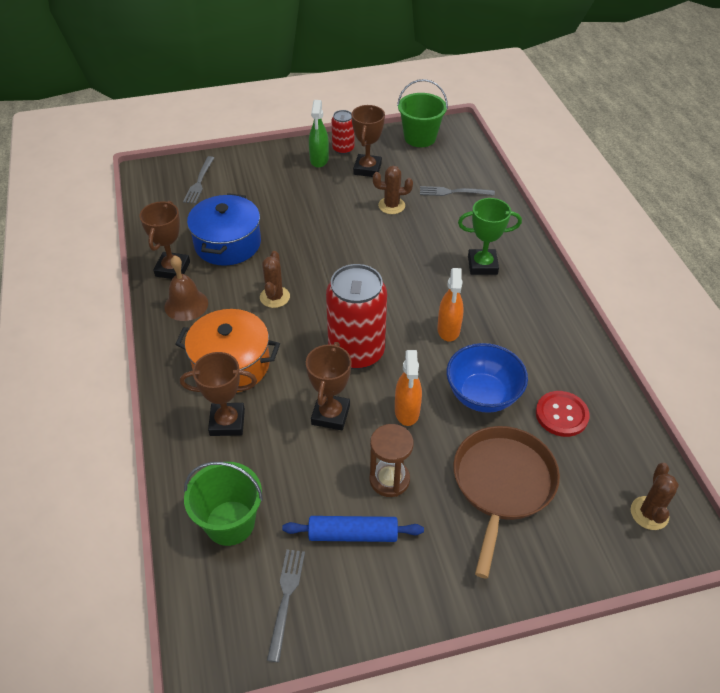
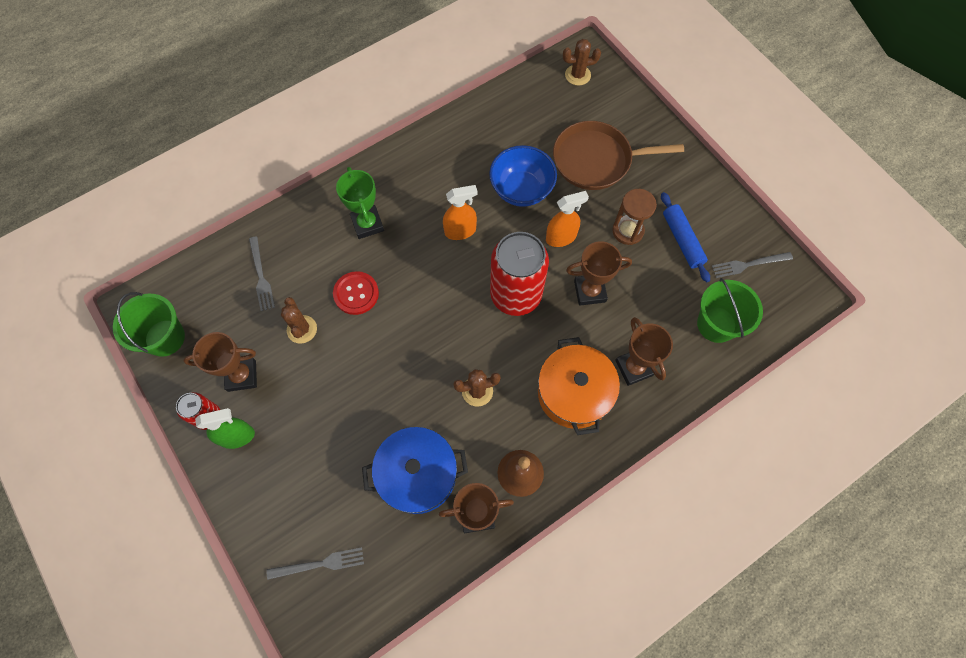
camera: 110 degrees left, 20 degrees up
(561, 415) = (517, 135): red button -> red button (356, 293)

